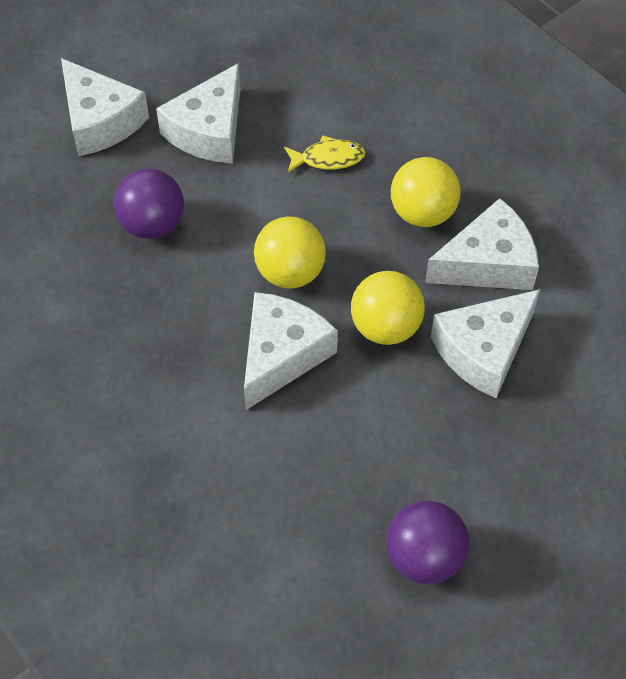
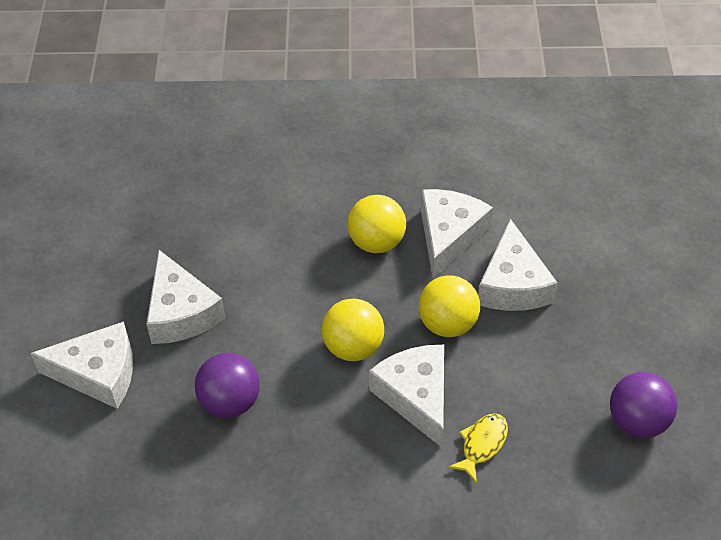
camera: 50 degrees left, 5 degrees down
(328, 158) = (279, 261): yellow fish -> yellow fish (482, 444)

